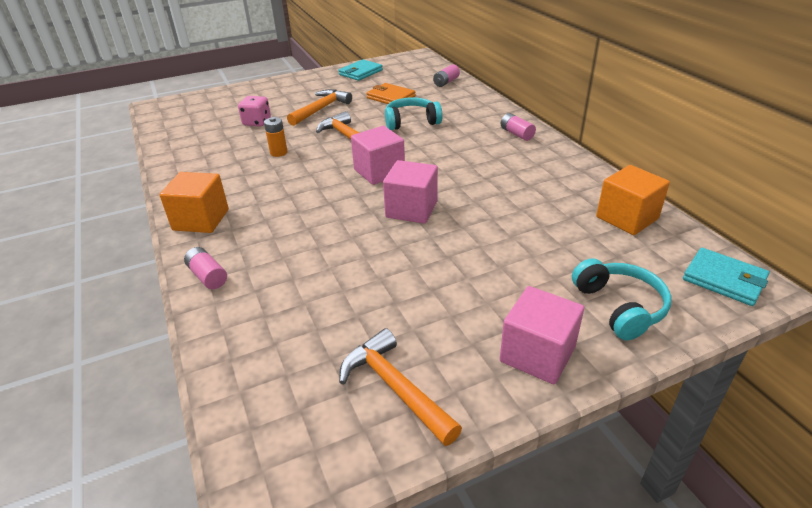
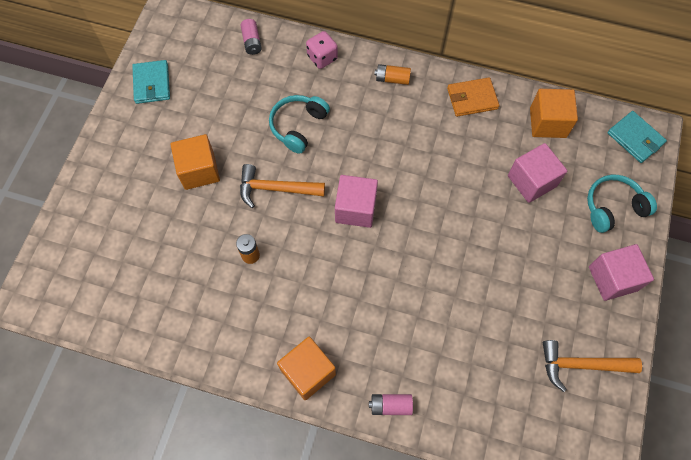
camera: 50 degrees left, 30 degrees up
(257, 122) = (170, 236): pink dice -> pink dice (322, 57)
(321, 109) = (199, 170): orange hammer -> orange cube
(390, 97) = (235, 103): orange wallet -> orange wallet (472, 99)
(411, 209) = (426, 228): pink cube -> pink cube (531, 181)
(516, 134) = (392, 79): pink battery -> orange battery
(619, 307) = (613, 207): turquoise headphones -> turquoise headphones turned 45 degrees counterclockwise
(724, 279) = (635, 138): turquoise wallet -> turquoise wallet turned 60 degrees clockwise

